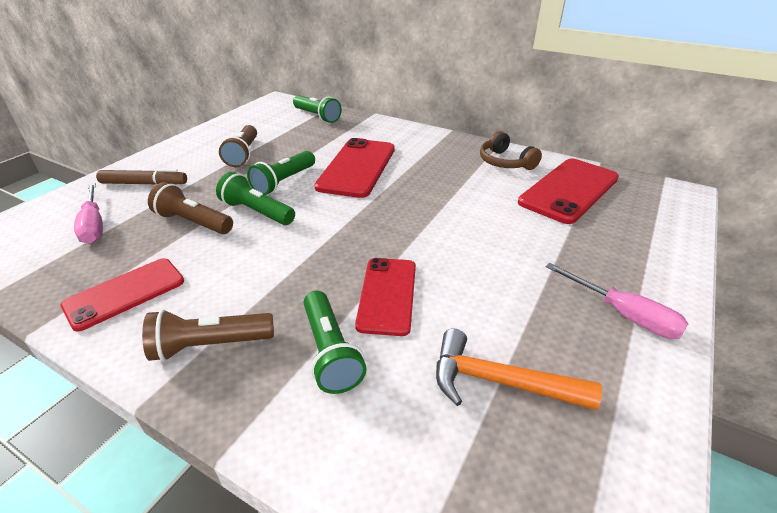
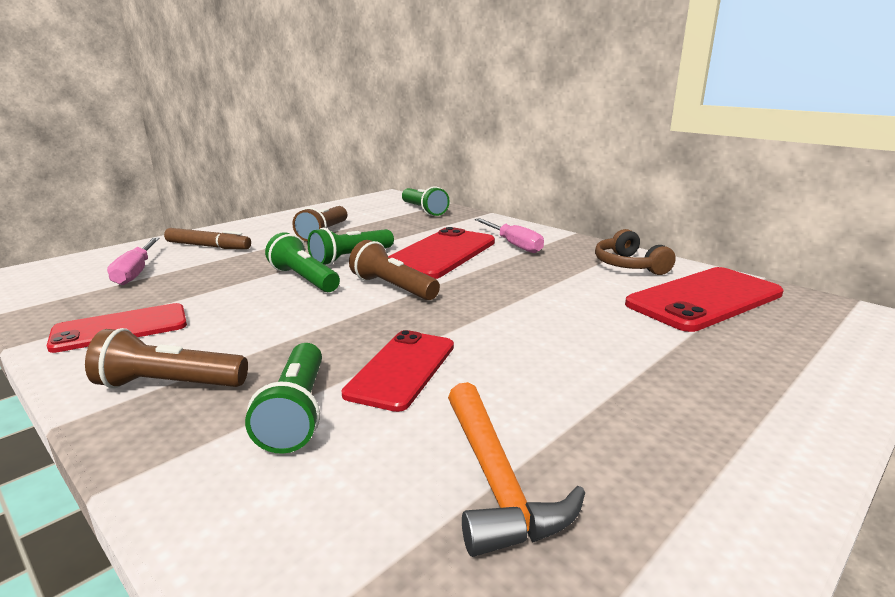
camera: 15 degrees right, 15 degrees down
(193, 222) = (232, 280): brown flashlight -> brown flashlight (393, 287)
(499, 381) = (495, 481): orange hammer -> orange hammer turned 135 degrees counterclockwise
(623, 314) = (725, 437): pink screwdriver -> pink screwdriver (513, 245)

